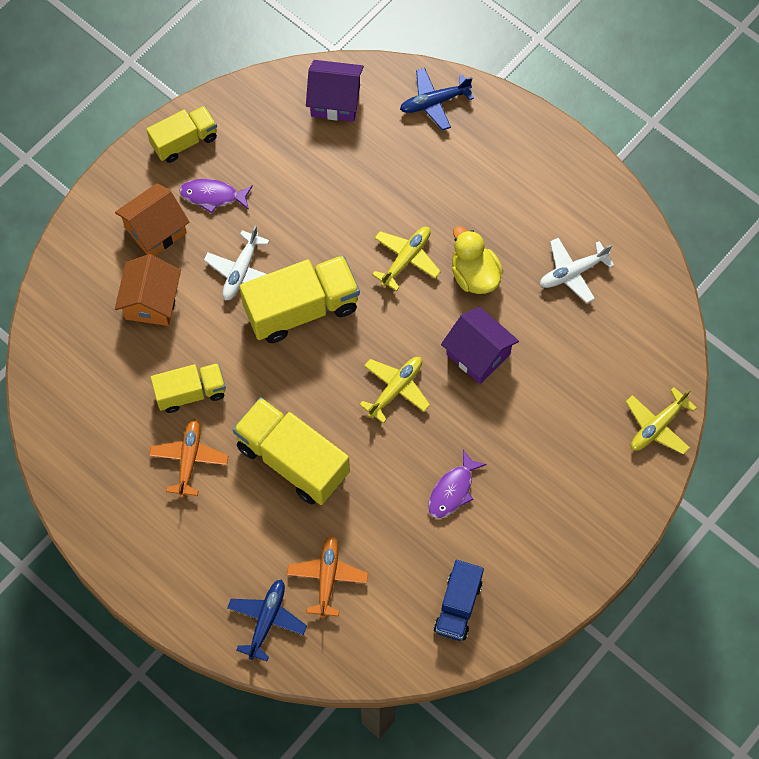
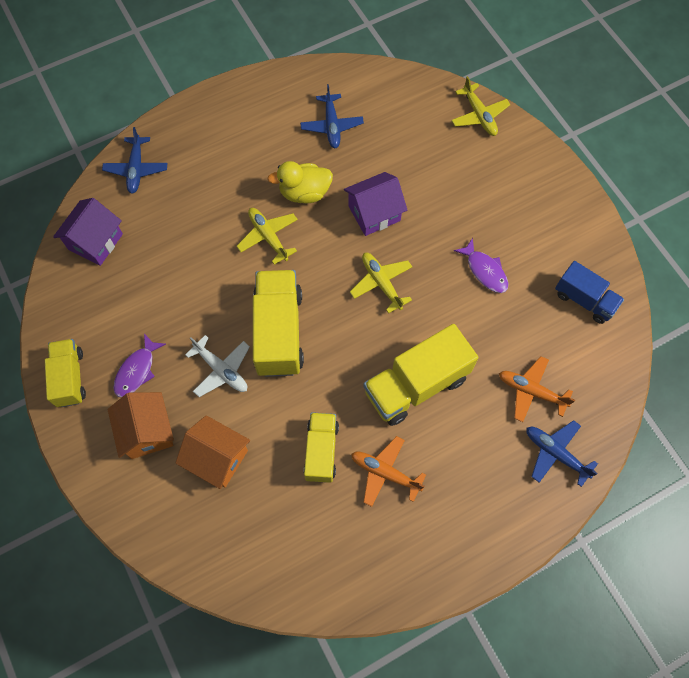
camera: 70 degrees left, 0 degrees up
(572, 273) = (332, 126): white plane -> blue plane

